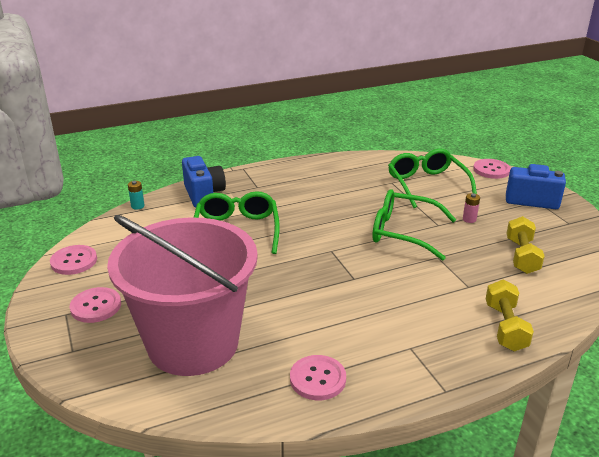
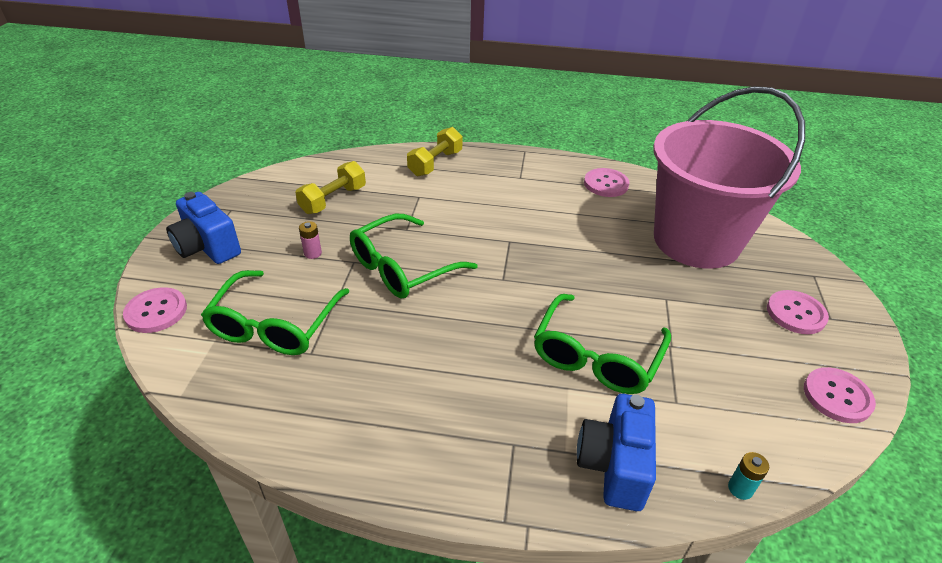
camera: 150 degrees left, 10 degrees up
(403, 232) = (402, 268): green glasses -> green glasses turned 90 degrees clockwise

